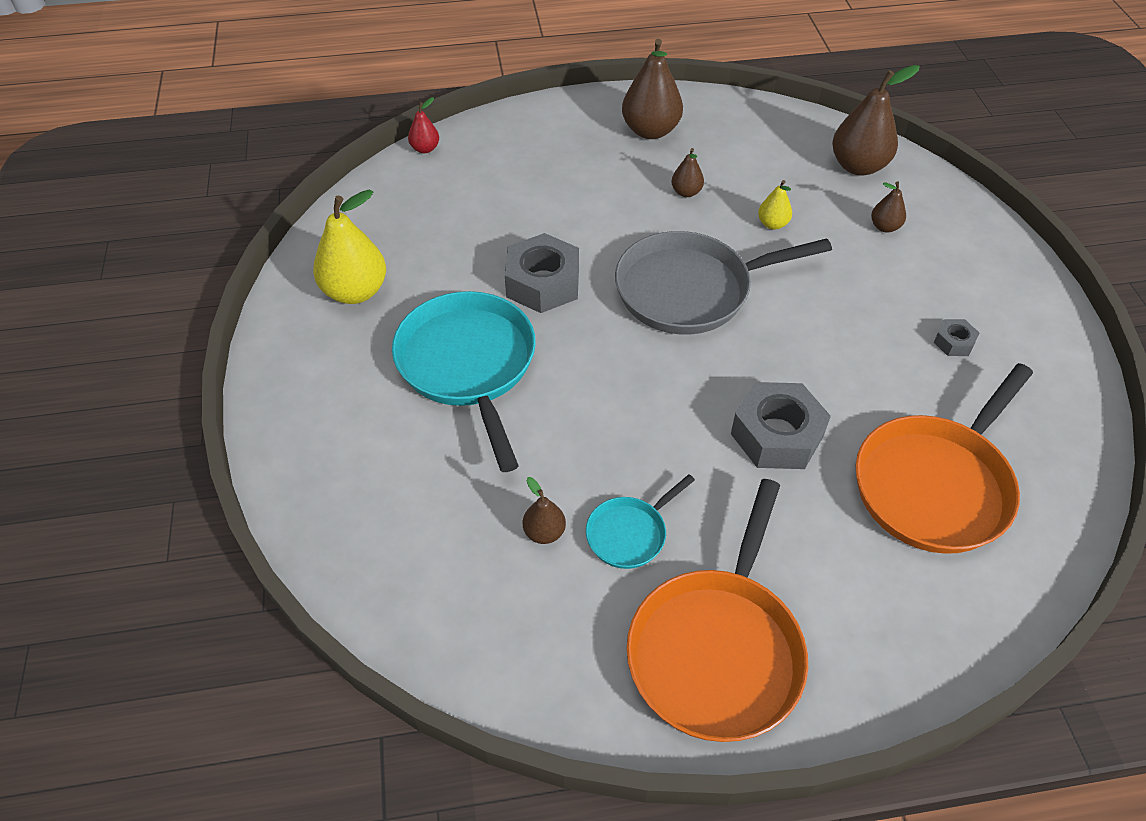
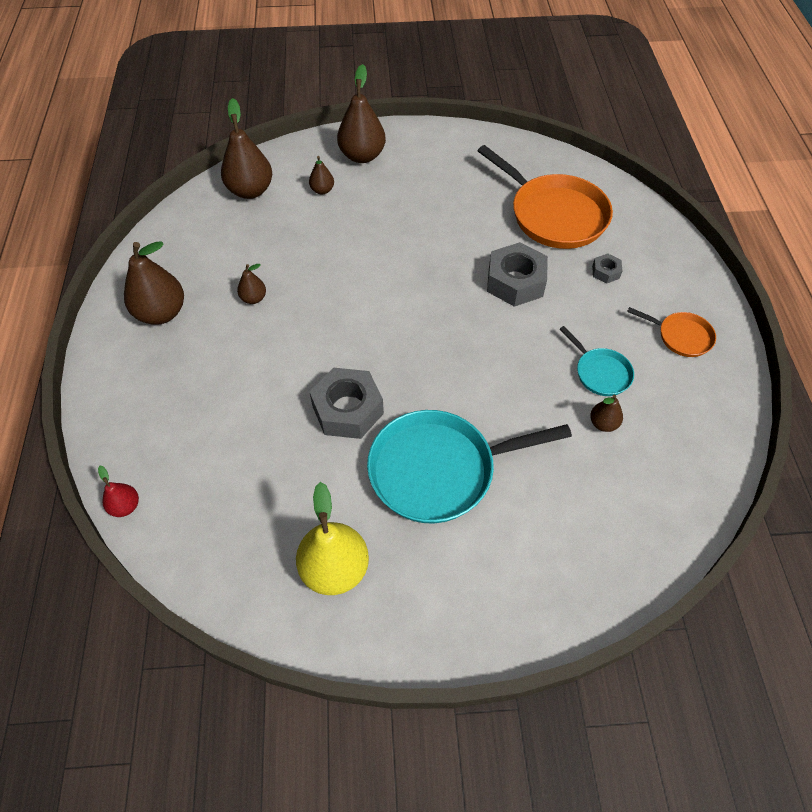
camera: 85 degrees left, 5 degrees up
(690, 290) = (370, 310): grey pan -> none
(717, 649) = (681, 336): orange pan -> orange pan, size x0.49
(772, 224) = (305, 250): yellow pear -> none
(954, 342) = (439, 181): grey nut -> grey nut (605, 272)
(970, 258) = (362, 156): none -> brown pear

